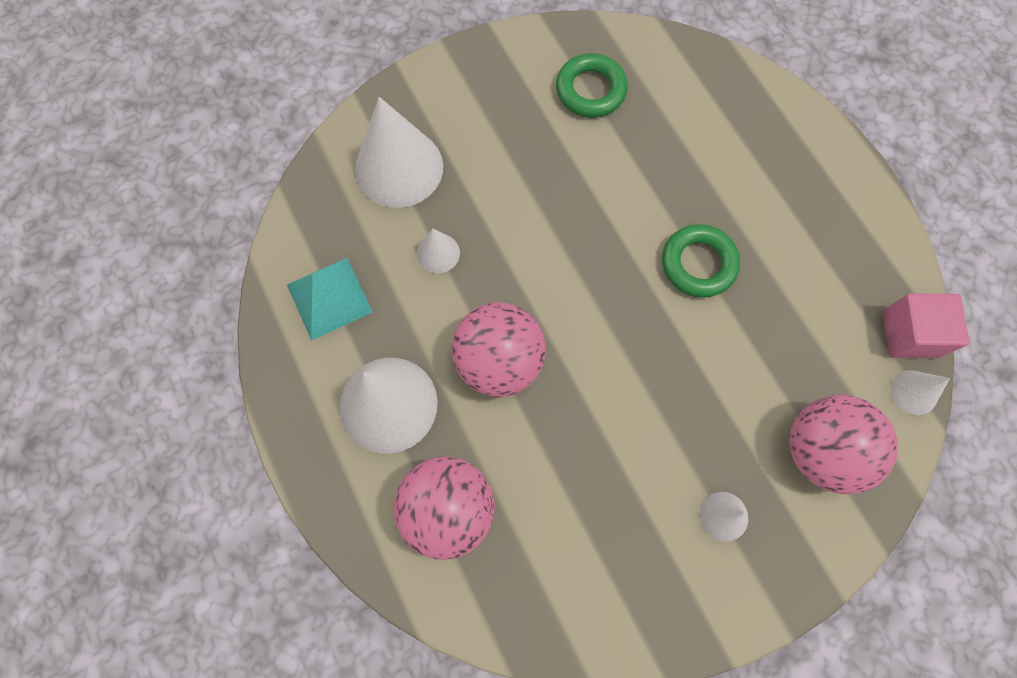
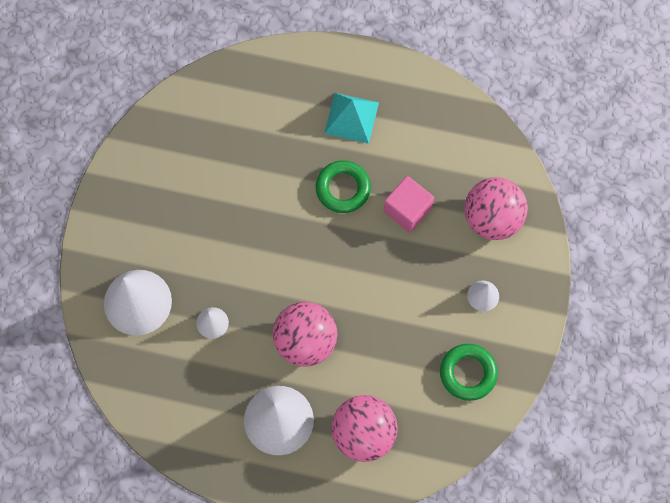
camera: 50 degrees left, 0 degrees up
(329, 298) = (186, 405): turquoise pyramid -> turquoise pyramid (351, 117)
(590, 90) = (186, 153): green ring -> green ring (468, 373)
(909, 334) = (472, 118): pink cube -> pink cube (407, 210)
(914, 392) = (502, 145): white cone -> none

